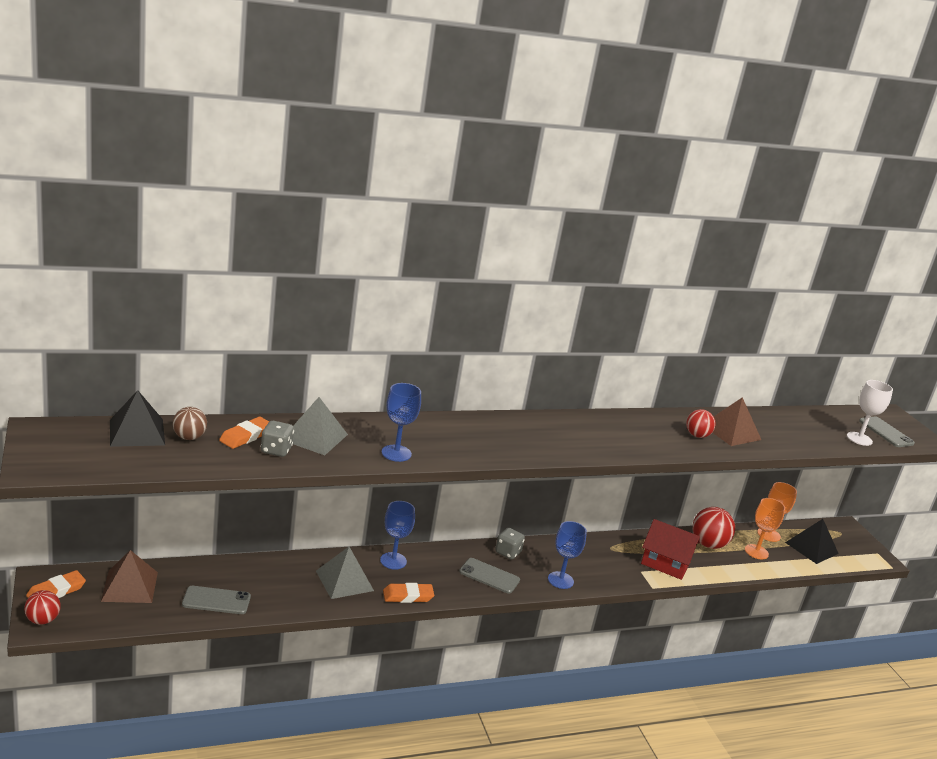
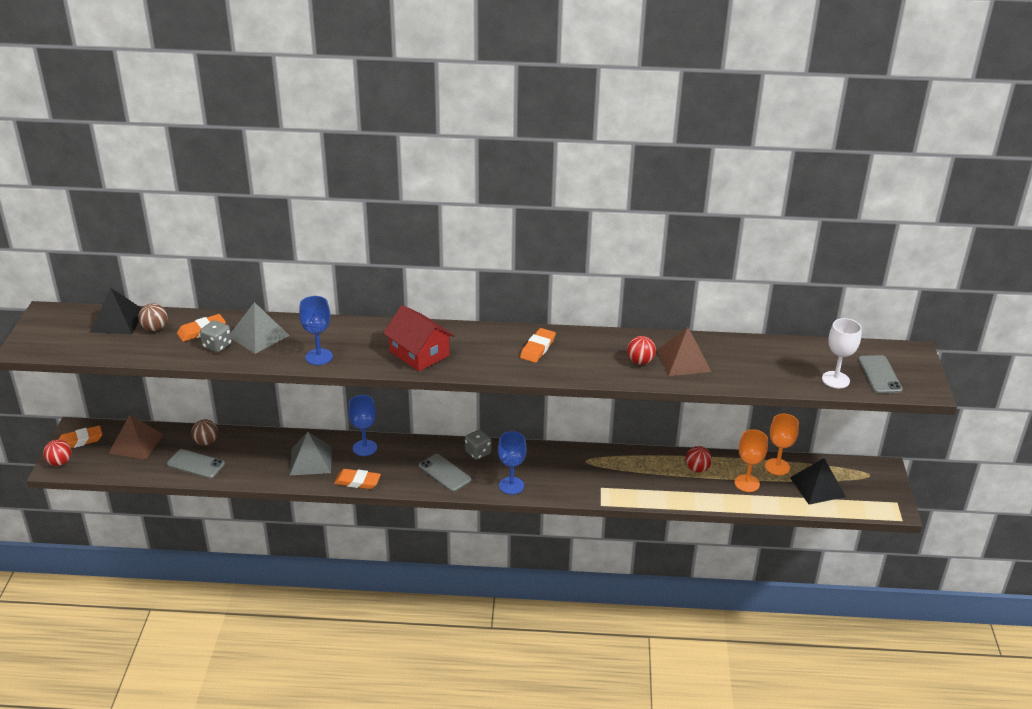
camera: 25 degrees right, 10 degrees up
(214, 575) = (206, 442): none -> brown ball
(600, 430) = (538, 348): none -> orange eraser
(665, 562) = (634, 482): red house -> red house (419, 353)
(708, 544) = (697, 469): red ball -> red ball, size x0.62

